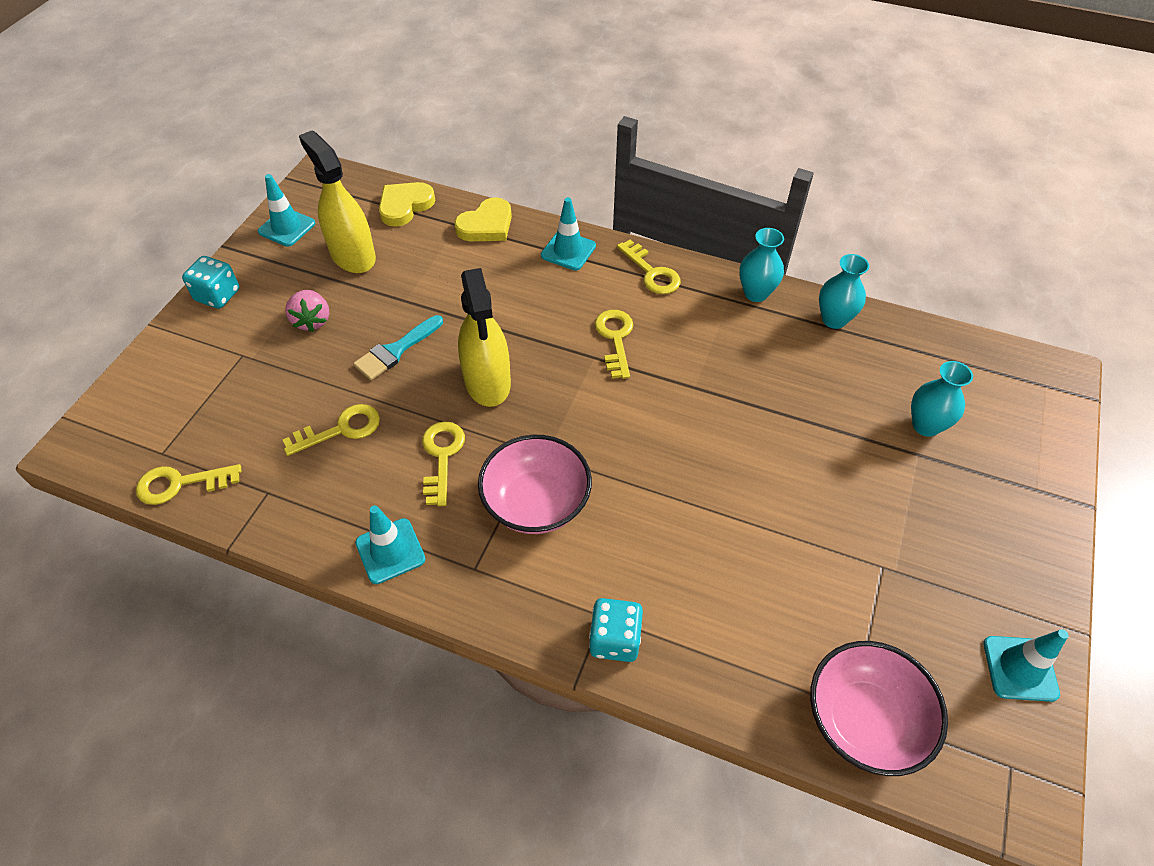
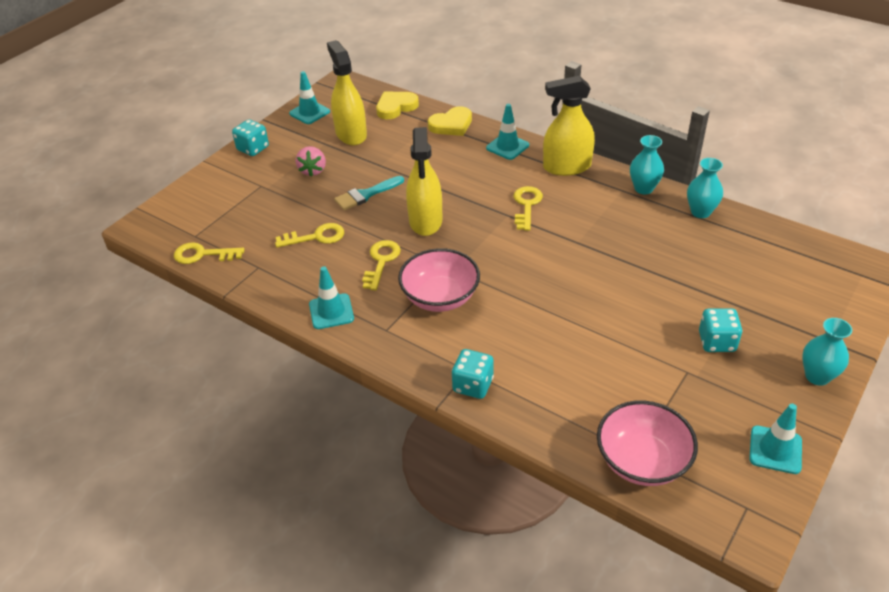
camera: 15 degrees right, 10 degrees down
(652, 273) = (566, 167): yellow key -> yellow spray bottle
(905, 514) = (716, 342): none -> turquoise dice
(925, 425) = (752, 288): turquoise vase -> turquoise vase (817, 376)

